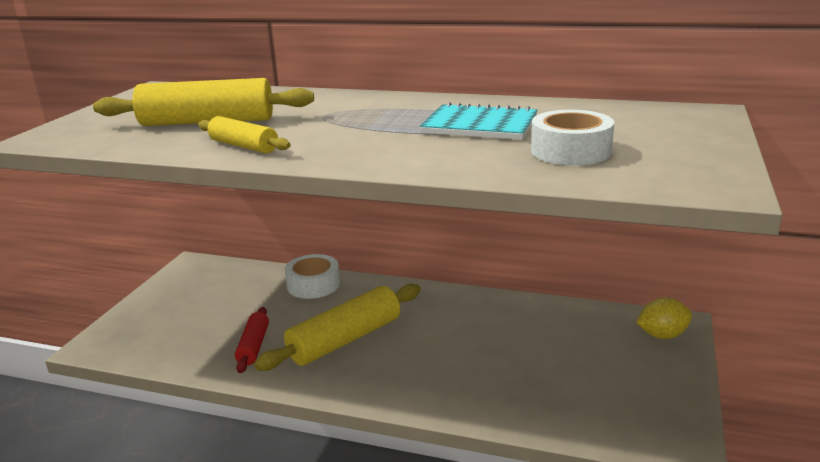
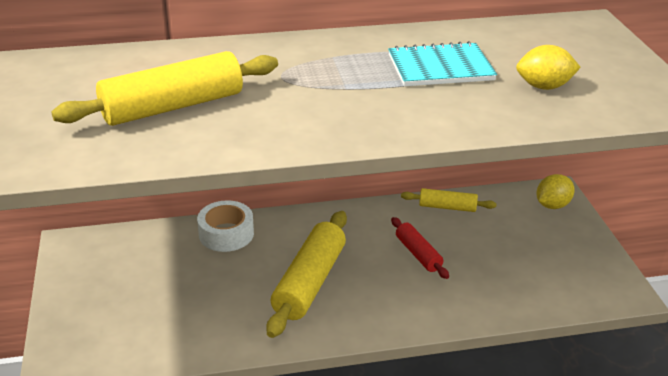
camera: 30 degrees left, 10 degrees up
(243, 146) = (260, 133): yellow rolling pin -> yellow rolling pin (447, 207)
(253, 346) = (230, 315): red rolling pin -> red rolling pin (418, 254)
(570, 151) = (544, 87): white tape -> yellow lemon

